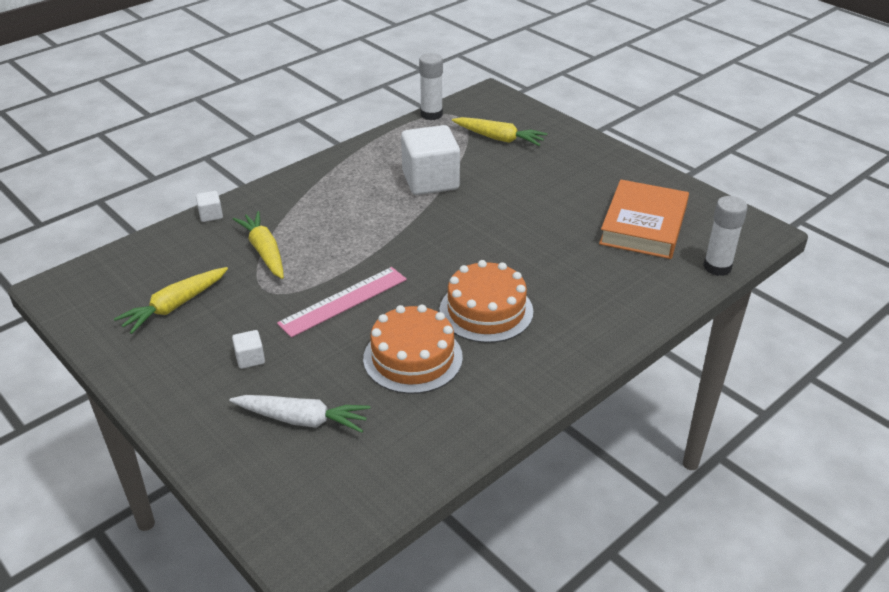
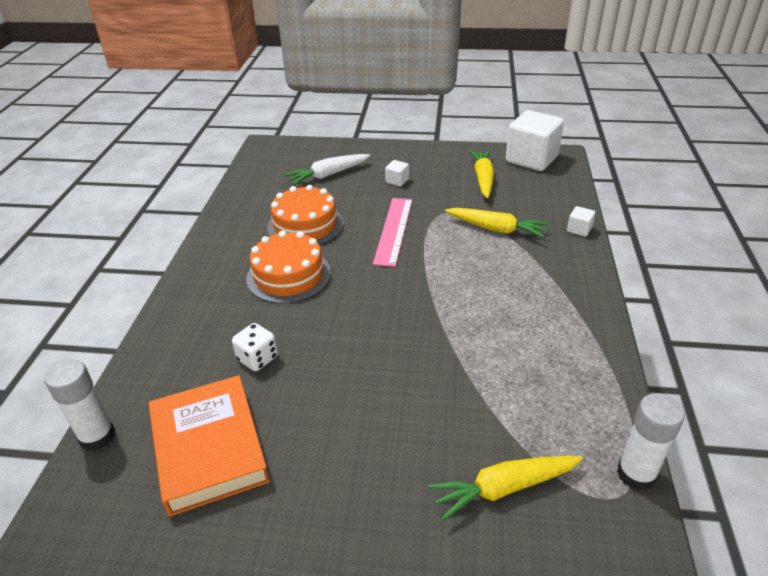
camera: 140 degrees right, 0 degrees up
(430, 181) = (483, 365): white cube -> white cube (531, 159)
(572, 258) = (257, 359): none -> white dice

